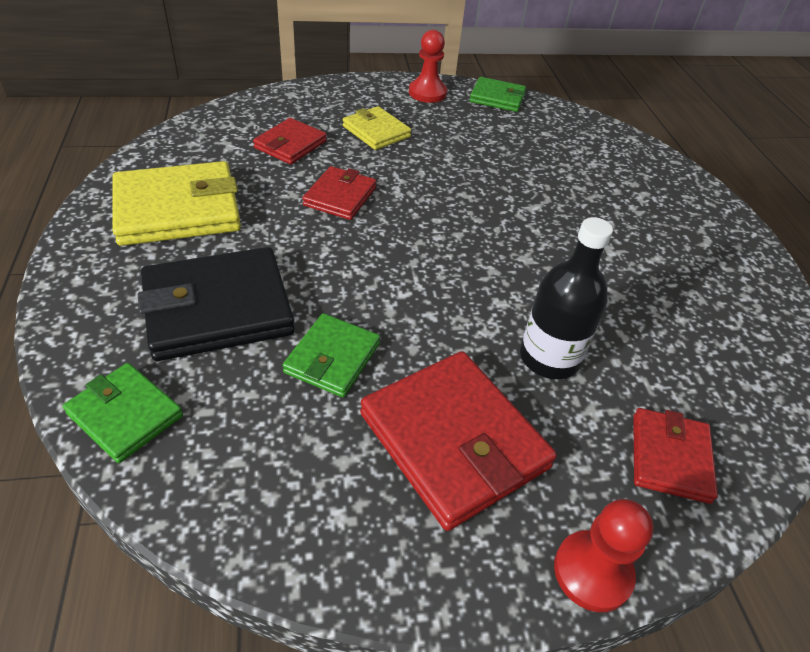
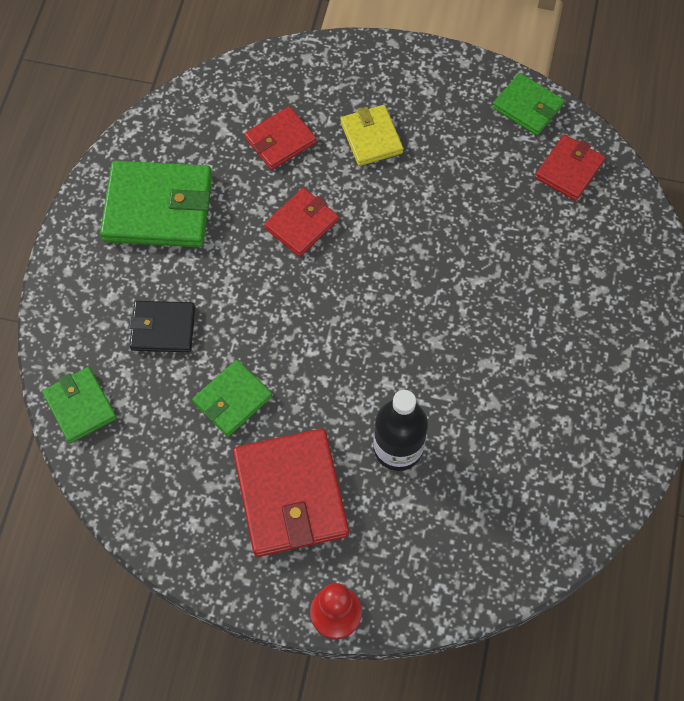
camera: 25 degrees right, 20 degrees up
(178, 209) = (158, 208): yellow wallet -> green wallet
(218, 309) = (163, 328): black wallet -> black wallet, size x0.57
(427, 93) = (452, 83): red pawn -> none
(670, 457) = (439, 556): red wallet -> red wallet (569, 170)

